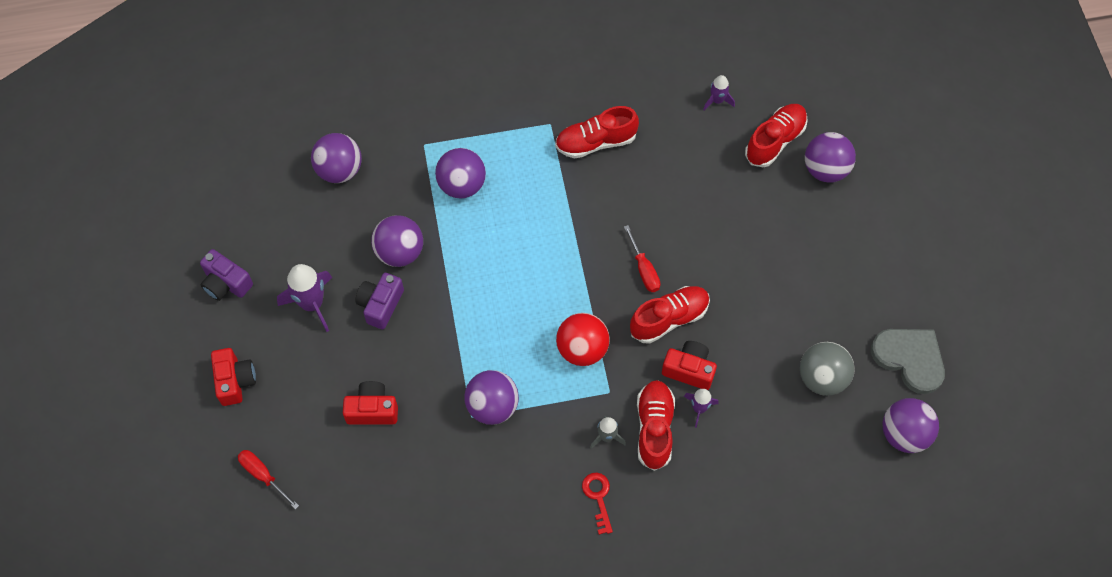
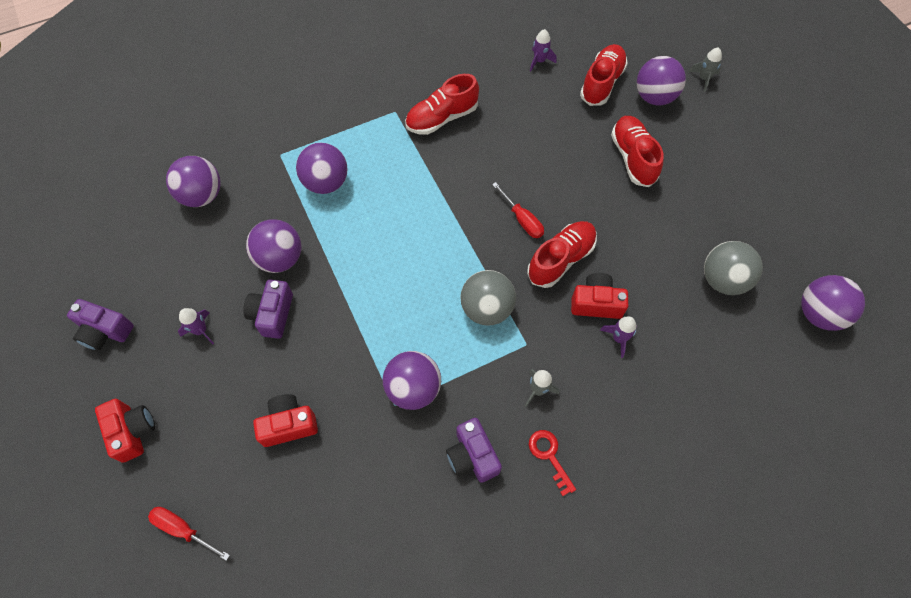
camera: 15 degrees left, 0 degrees up
(312, 304) = (201, 330): purple rocket -> purple rocket, size x0.56
(529, 479) = (472, 456): none -> purple camera
(582, 349) = (487, 309): red ball -> grey ball
(654, 428) = (582, 369): red shoe -> red shoe (632, 158)
(886, 161) = (703, 78): none -> grey rocket
(909, 358) = (794, 242): grey heart -> none

